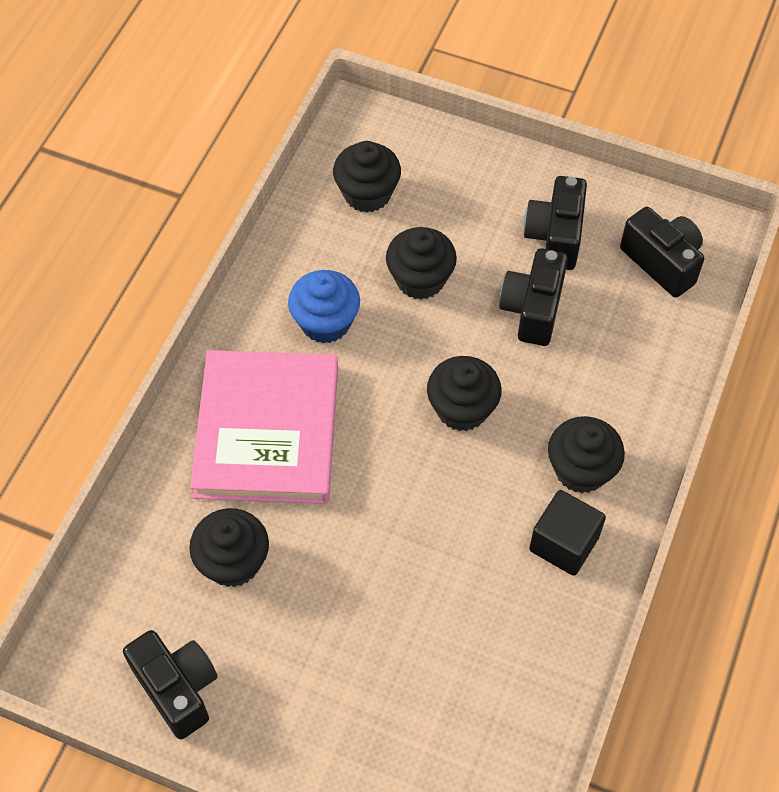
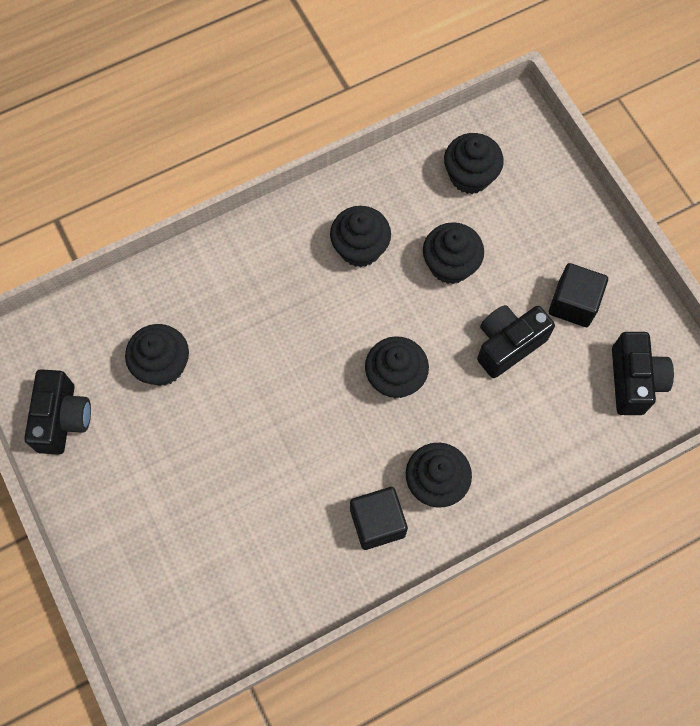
camera: 40 degrees right, 10 degrees up
(267, 431) = (257, 295): pink book -> none
(325, 322) = (360, 248): blue cupcake -> black cupcake
(555, 236) = (573, 303): black camera -> black cube

